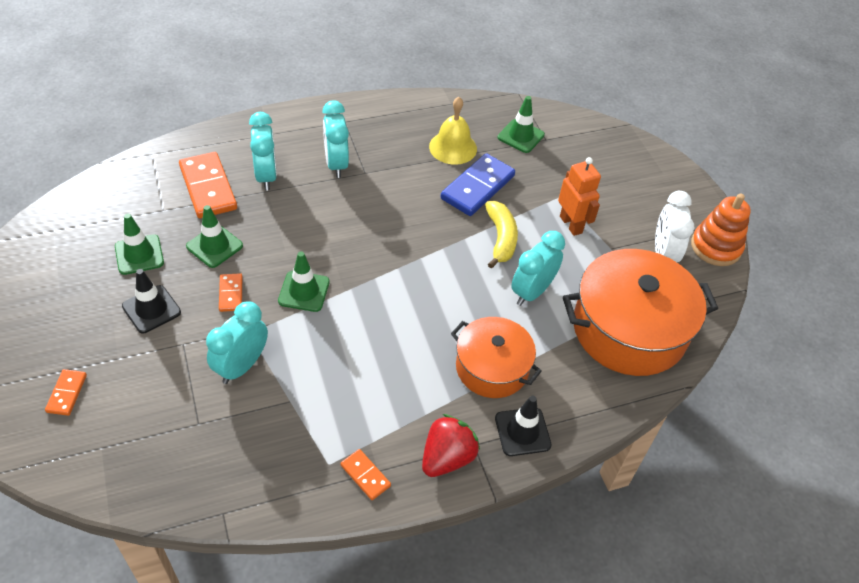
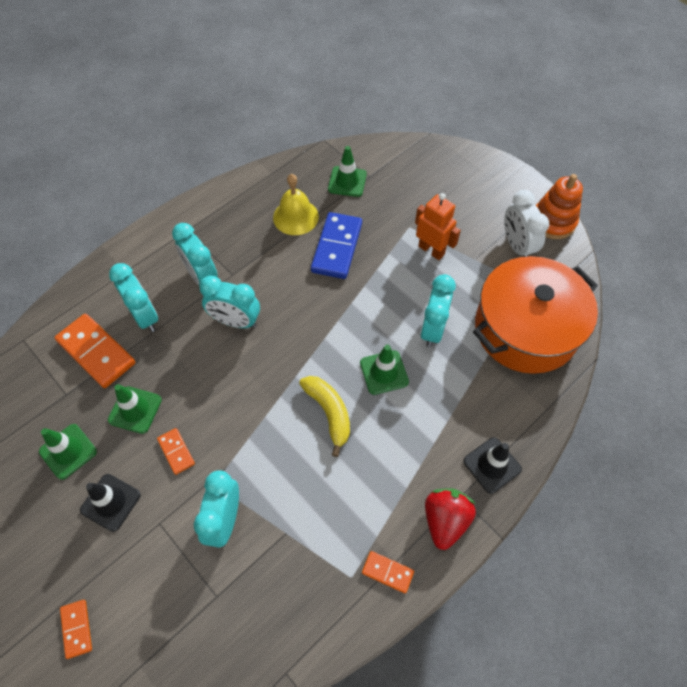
camera: 20 degrees left, 10 degrees up
(304, 291) = (241, 418): green traffic cone -> green traffic cone (384, 372)
(345, 211) = (235, 321): none -> turquoise clock
(492, 368) = (437, 417): orange pot -> none
(500, 238) = (381, 289): yellow banana -> yellow banana (329, 413)

